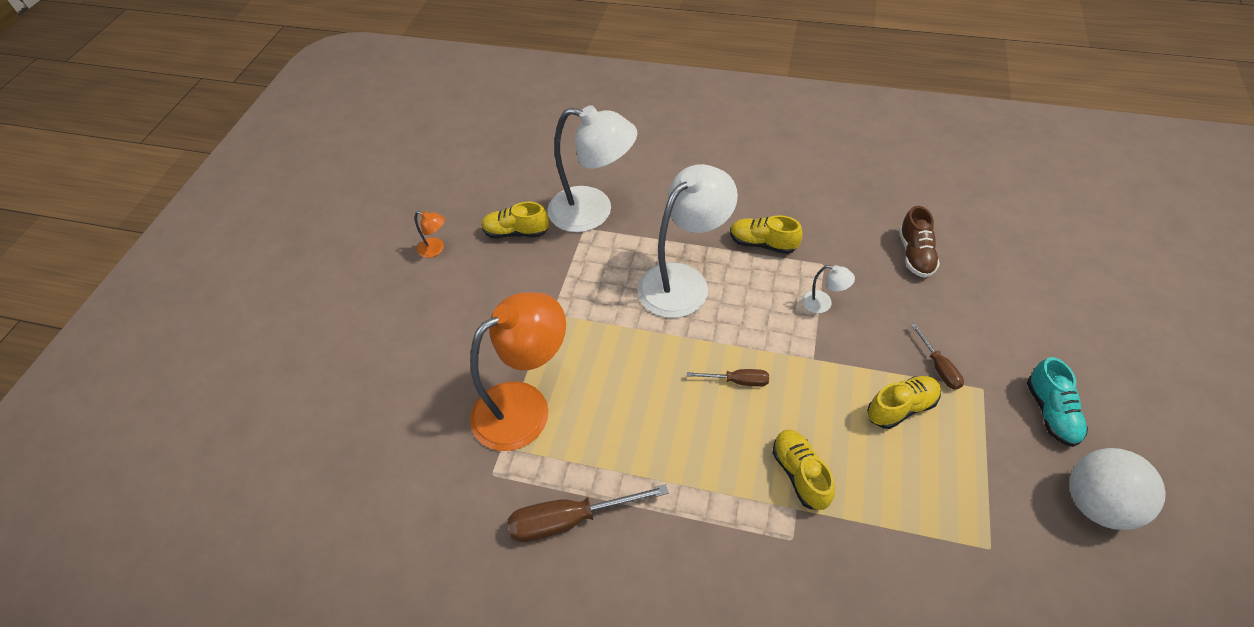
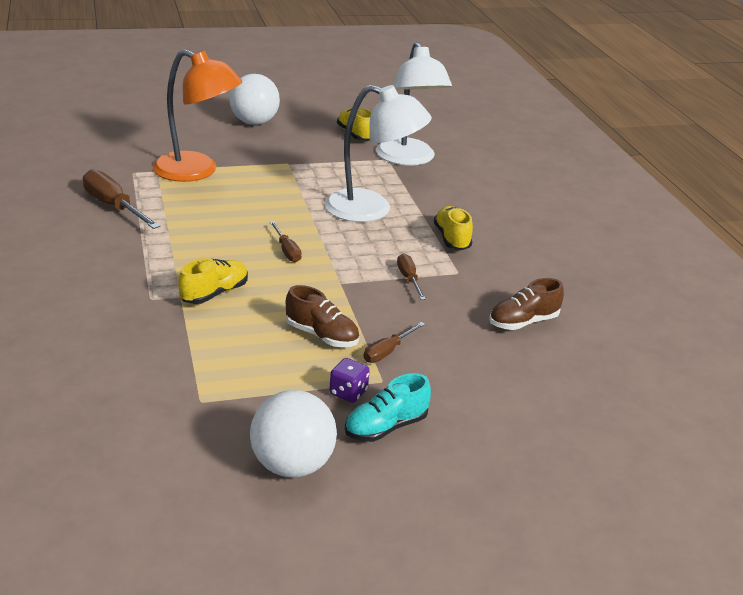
camera: 55 degrees right, 20 degrees down
(432, 310) = (254, 122): none -> white ball
(436, 249) = (310, 111): orange lamp -> none
(823, 304) = (409, 279): white lamp -> brown screwdriver
(901, 408) = (322, 335): yellow shoe -> brown shoe
(996, 421) = (348, 392): none -> purple dice

